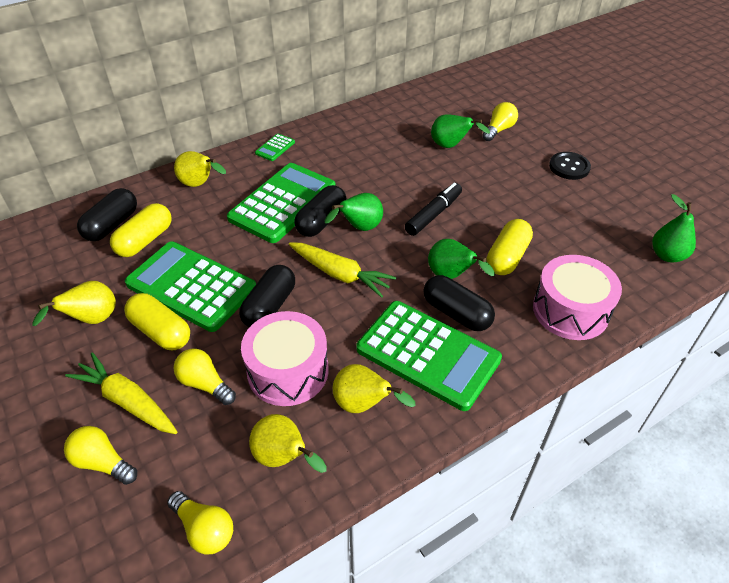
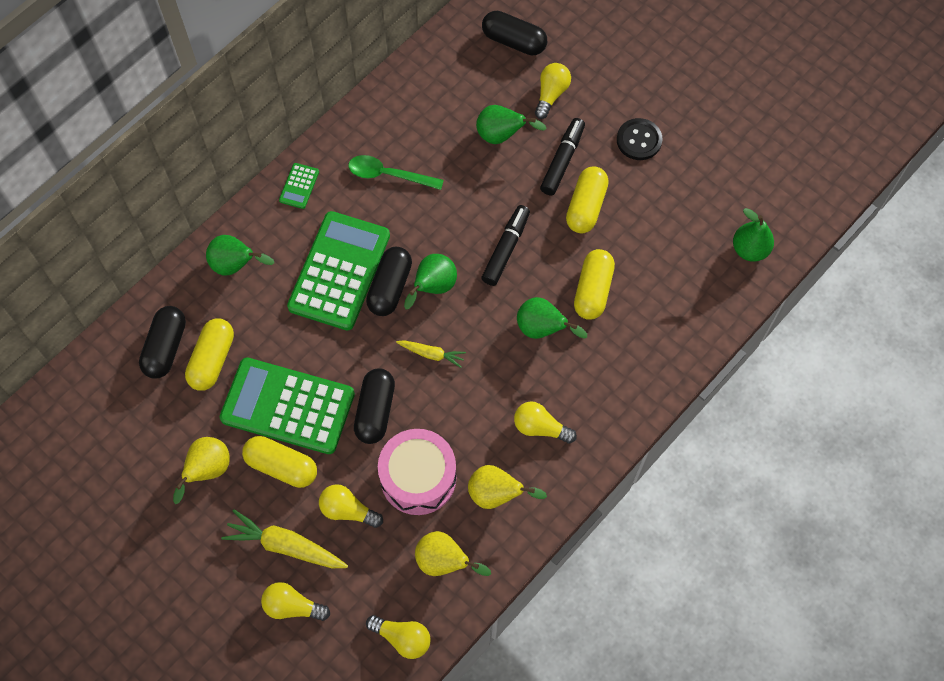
camera: 15 degrees left, 20 degrees up
(200, 184) = (236, 265): yellow pear -> green pear
(340, 274) = (431, 354): yellow carrot -> yellow carrot, size x0.58
(349, 153) = (388, 175): none -> green spoon
(428, 354) = (540, 427): green calculator -> yellow light bulb
(456, 313) = (556, 373): black capsule -> black capsule (514, 41)
(499, 168) = (562, 160): none -> black marker
(513, 200) = (586, 207): none -> yellow capsule
(570, 310) = (663, 343): pink drum -> none

